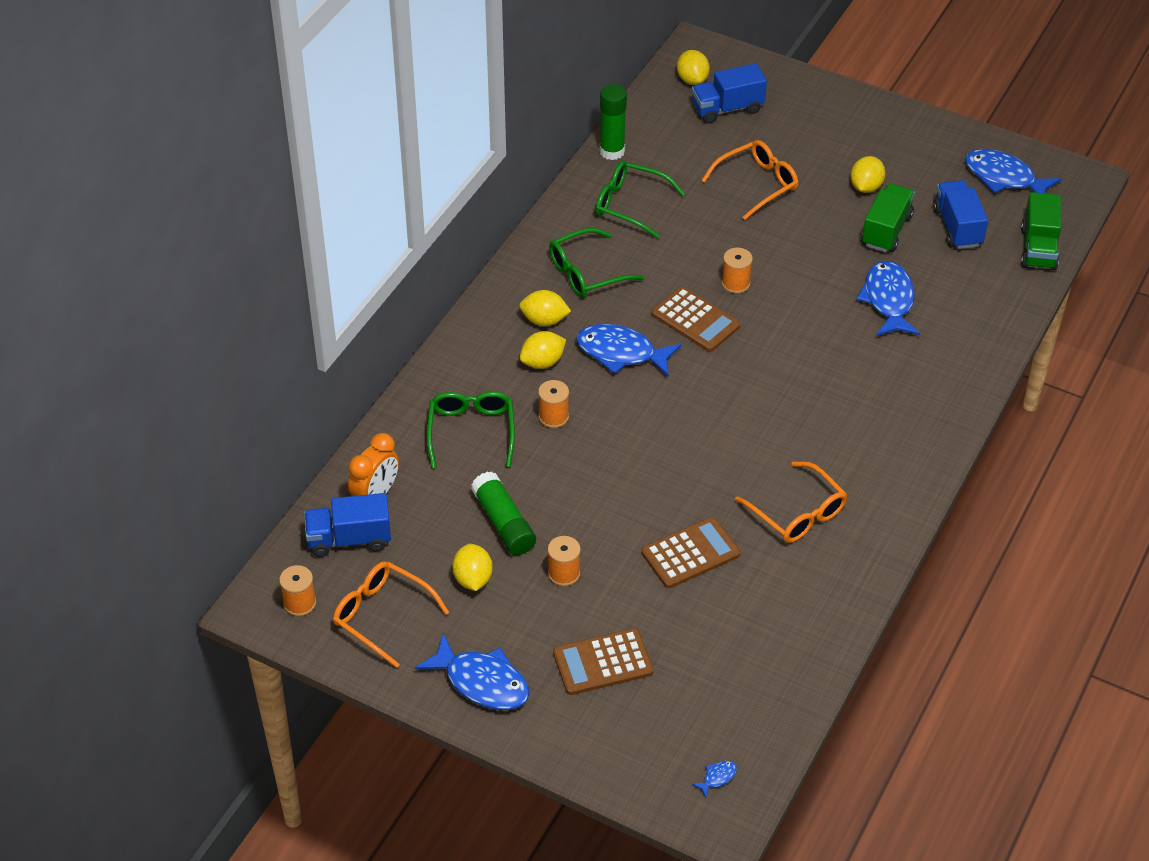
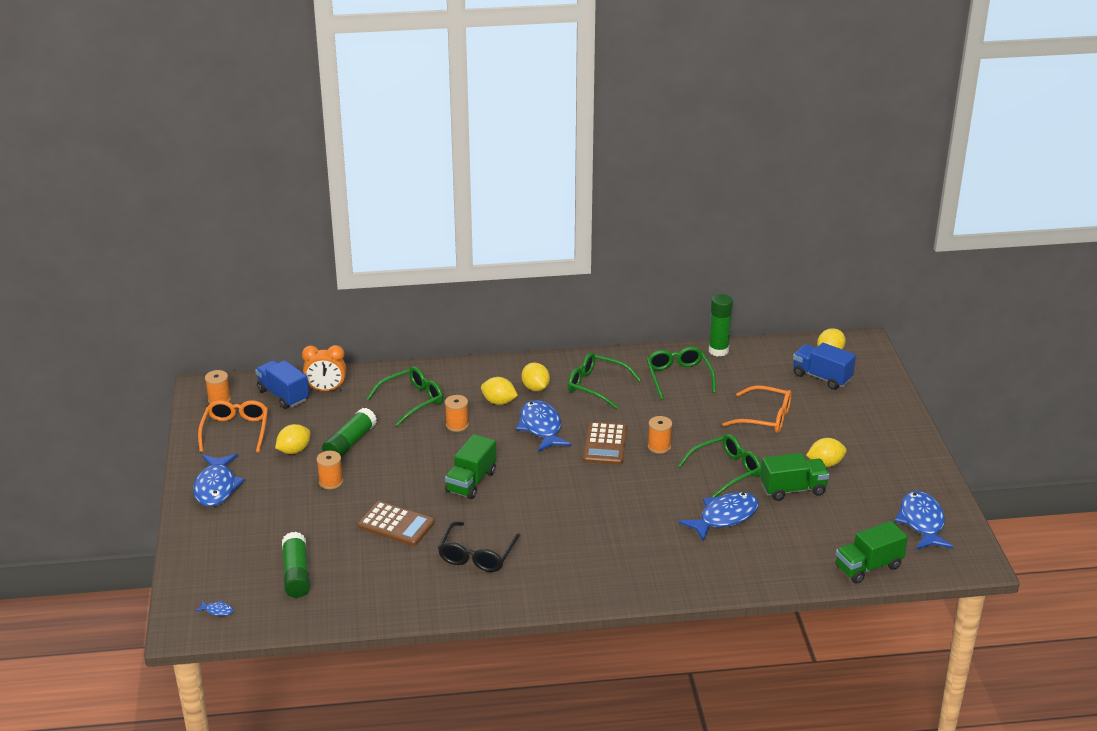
camera: 55 degrees right, 15 degrees down
(603, 662) = (272, 526): brown calculator -> none
(668, 456) = (471, 482): none -> green truck
(707, 678) = (296, 574): none -> green glue stick
(797, 512) = (477, 555): orange glasses -> black glasses
(817, 259) = (725, 471): none -> green glasses
(957, 227) = (839, 520): blue truck -> none

